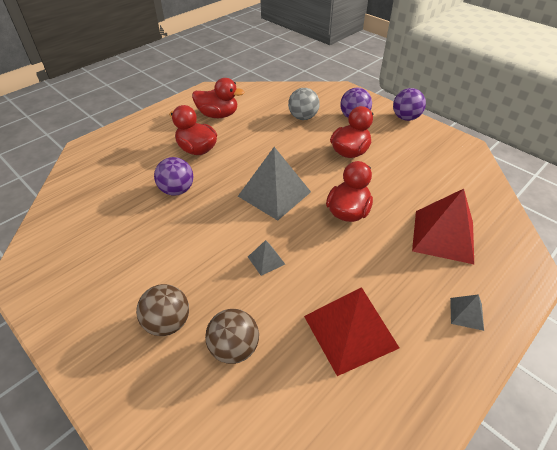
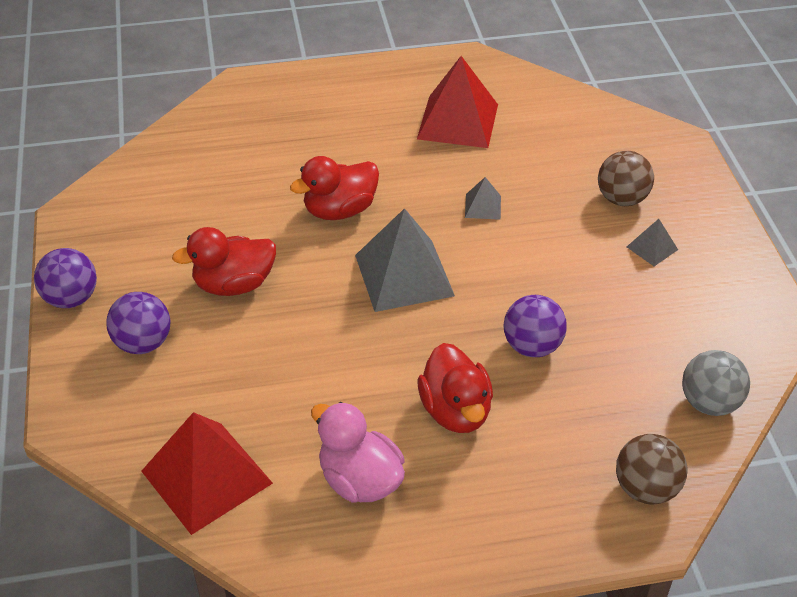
camera: 145 degrees left, 0 degrees up
(218, 115) = (360, 480): red duck -> pink duck
(234, 348) = (570, 155): brown ball -> brown ball (646, 488)
(303, 117) = (221, 389): grey ball -> grey ball (709, 403)
(443, 236) = (274, 142): red pyramid -> red pyramid (207, 477)
(466, 313) = (345, 88): grey pyramid -> grey pyramid (652, 248)

